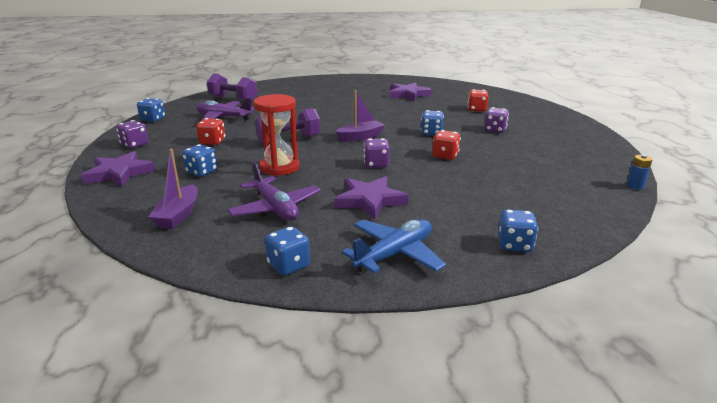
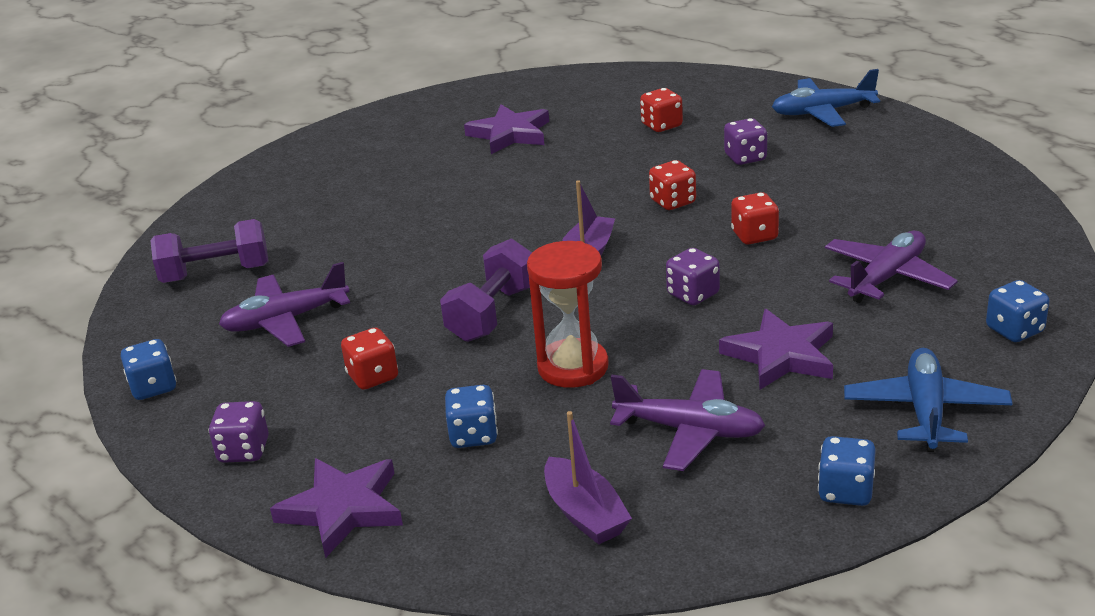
camera: 35 degrees left, 5 degrees up
(431, 133) = (673, 202): blue dice -> red dice
(482, 194) = (887, 277): none -> purple plane
(566, 127) = (822, 112): none -> blue plane
(635, 186) = (1016, 183): blue battery -> none

